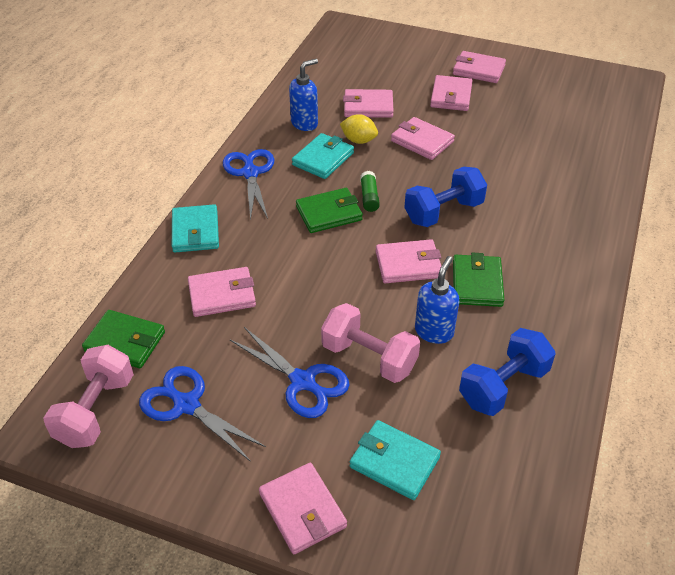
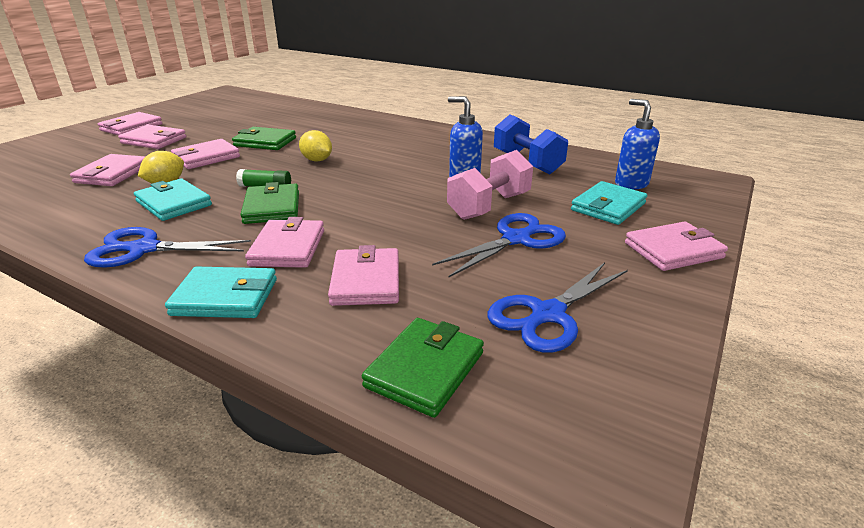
camera: 80 degrees left, 15 degrees down
(96, 410) = (560, 401): pink dumbbell -> none
(304, 123) = (90, 208): blue soap dispenser -> blue soap dispenser (631, 184)
(408, 264) = (376, 180): pink wallet -> pink wallet (288, 248)
(443, 212) = (317, 160): blue dumbbell -> yellow lemon
(477, 283) = (414, 159): green wallet -> green wallet (265, 142)

